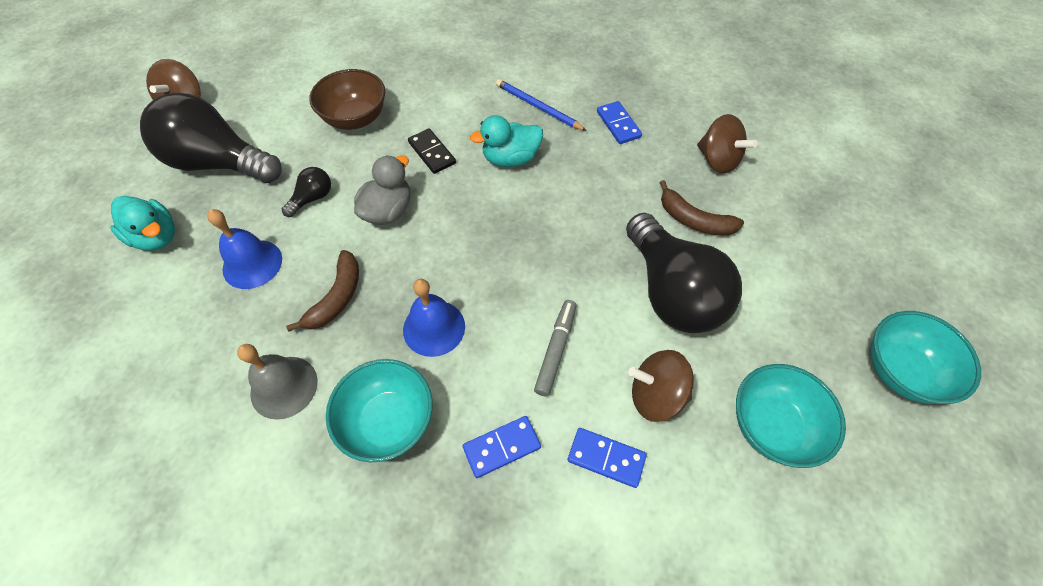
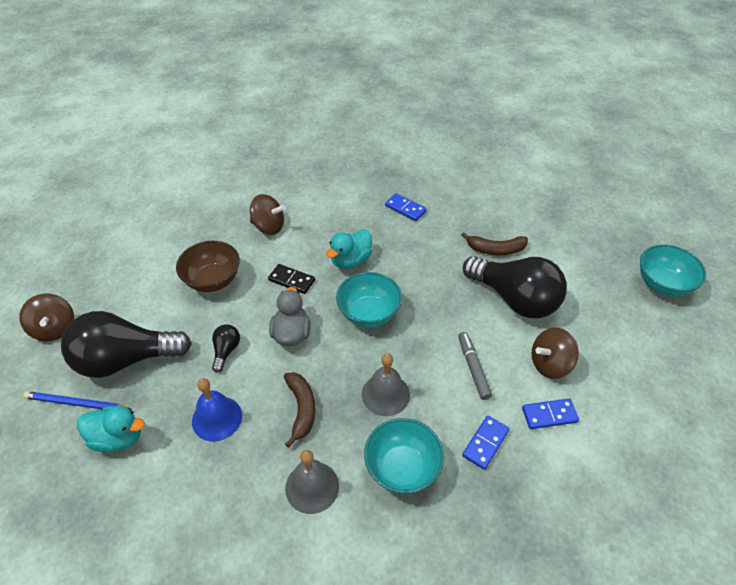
camera: 30 degrees left, 10 degrees down
(434, 328) = (385, 394): blue bell -> grey bell
(538, 107) = (343, 218): blue pencil -> blue pencil (76, 403)
(717, 160) = (483, 206): brown spinning top -> brown spinning top (268, 227)
(772, 426) = (622, 348): turquoise bowl -> turquoise bowl (369, 313)

